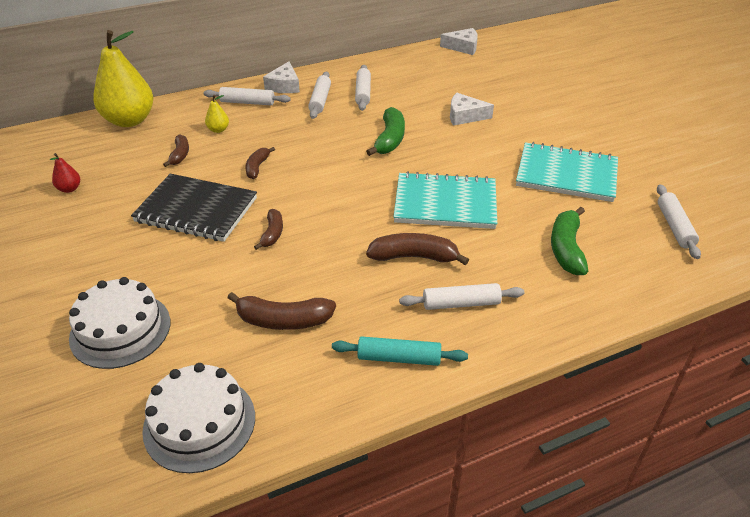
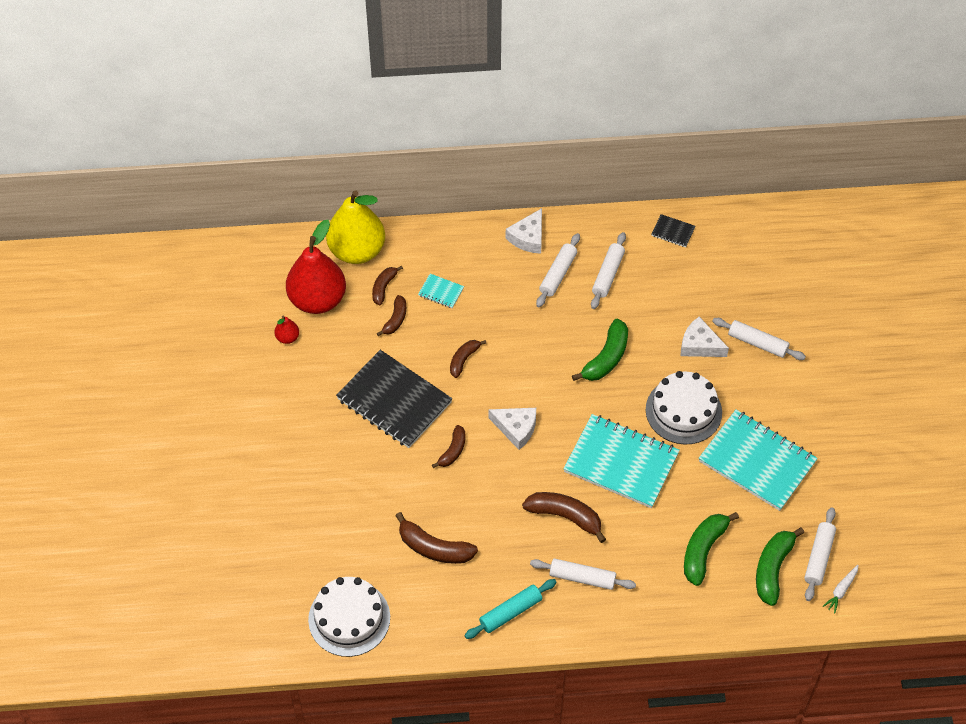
camera: 20 degrees right, 15 degrees up
(97, 157) = (318, 300): none -> red pear
(120, 330) = (307, 516): white cake -> white cake (683, 411)
(162, 137) = (384, 287): none -> brown banana
(218, 130) = (441, 292): yellow pear -> turquoise notebook
(247, 102) = (481, 255): white rolling pin -> white rolling pin (757, 343)
(399, 358) = (510, 612): turquoise rolling pin -> turquoise rolling pin turned 60 degrees counterclockwise
(402, 62) = (673, 232): none -> black notebook
(463, 47) = (757, 222): white cheese -> white cheese (516, 428)
(641, 246) = (772, 569): none -> green banana
(716, 246) = (841, 590): none -> white carrot

